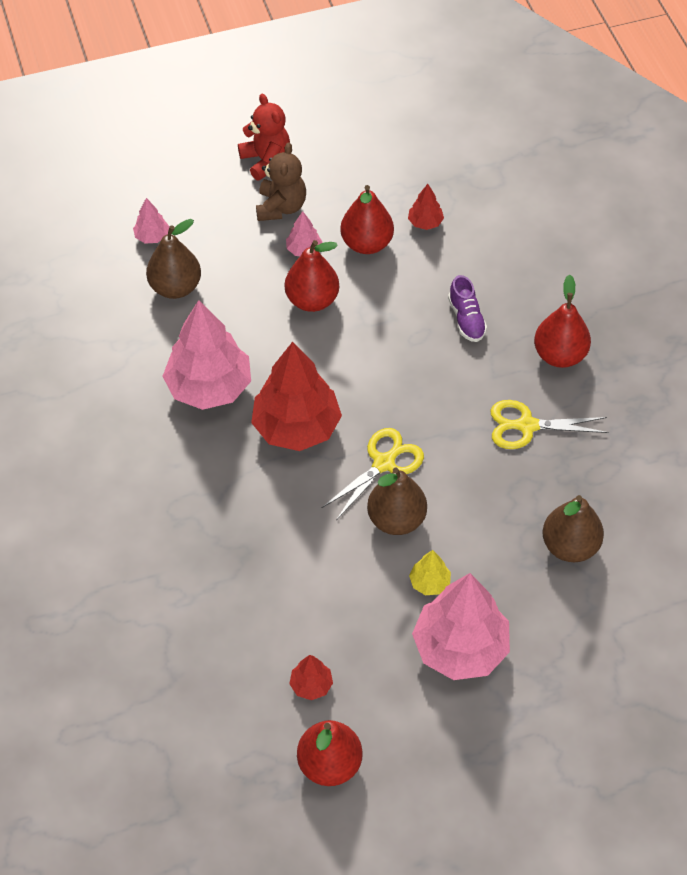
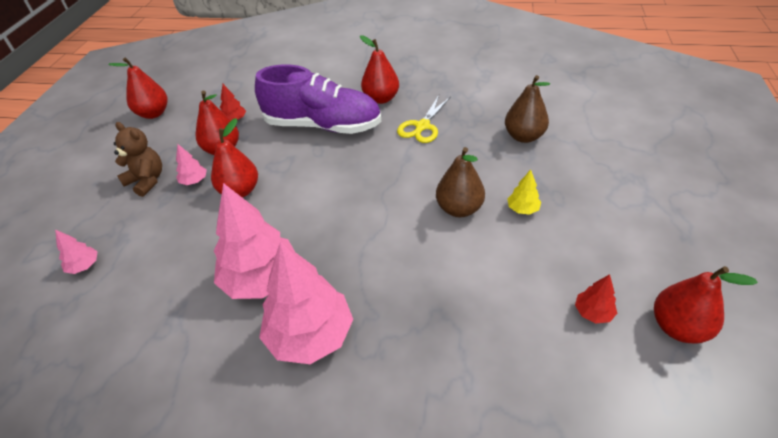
camera: 60 degrees left, 10 degrees down
(175, 287) = (147, 268): brown pear -> none
(266, 160) = (100, 175): red teddy bear -> none
(296, 427) = (341, 237): red tree -> none
(384, 463) = (407, 199): yellow scissors -> none
(389, 135) = (153, 113): none -> red pear
(460, 648) = (585, 211): pink tree -> pink tree (310, 335)
(466, 319) = (323, 126): purple shoe -> purple shoe, size x2.48

